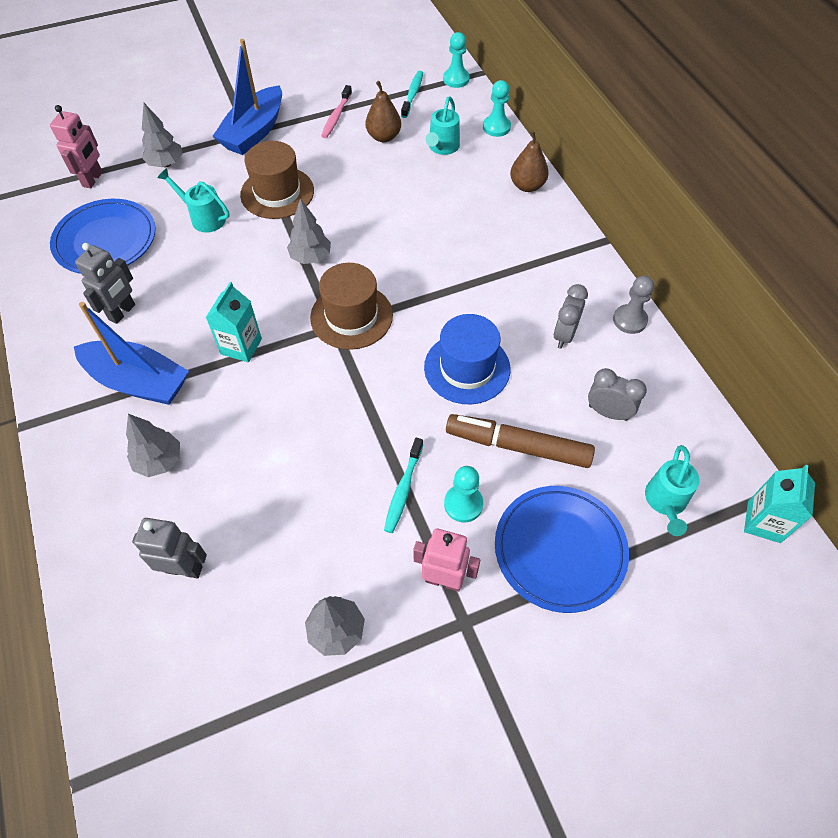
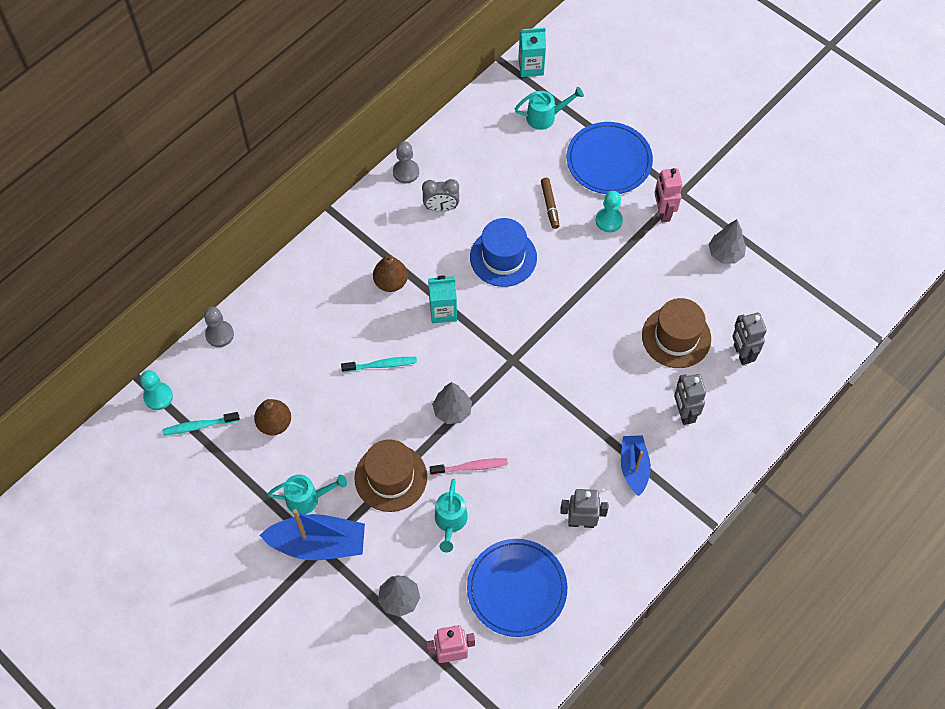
camera: 115 degrees left, 5 degrees up
(138, 382) = (634, 467): blue boat -> blue boat, size x0.64
(159, 461) = (683, 413): grey tree -> grey robot
(241, 346) = (565, 414): turquoise carton -> turquoise carton (443, 311)
(336, 117) = (263, 479): pink toothbrush -> pink toothbrush (471, 467)
(351, 316) = (496, 352): brown hat -> brown hat (676, 337)
(403, 489) = (618, 257): turquoise toothbrush -> turquoise toothbrush (381, 365)
(442, 148) = (268, 368): turquoise watering can -> turquoise watering can (308, 498)
(496, 127) = (219, 334): turquoise pawn -> grey pawn
(518, 446) = (549, 205): brown marker -> brown marker, size x0.54
(527, 186) = (290, 283): brown pear -> brown pear (391, 282)
(608, 412) = (495, 163): grey clock -> none

